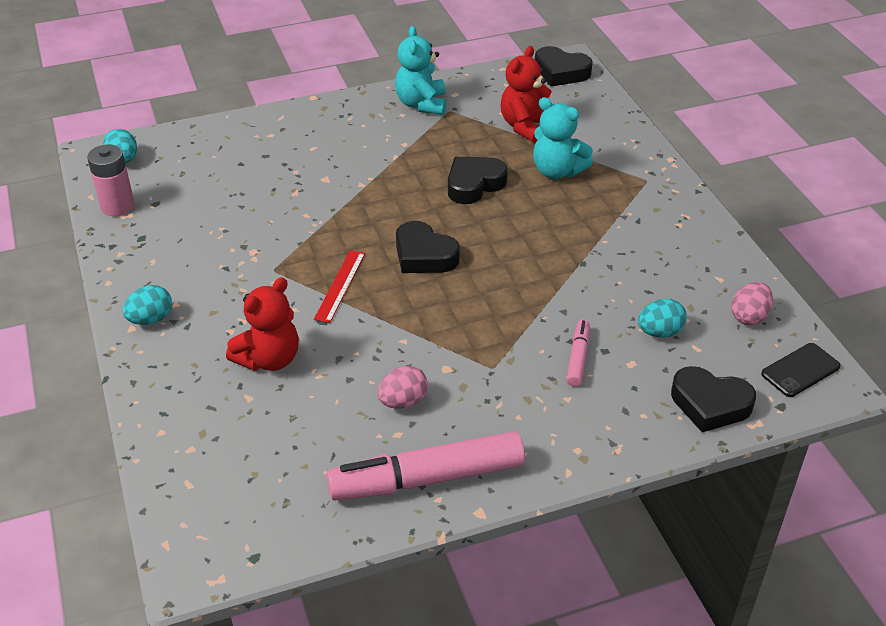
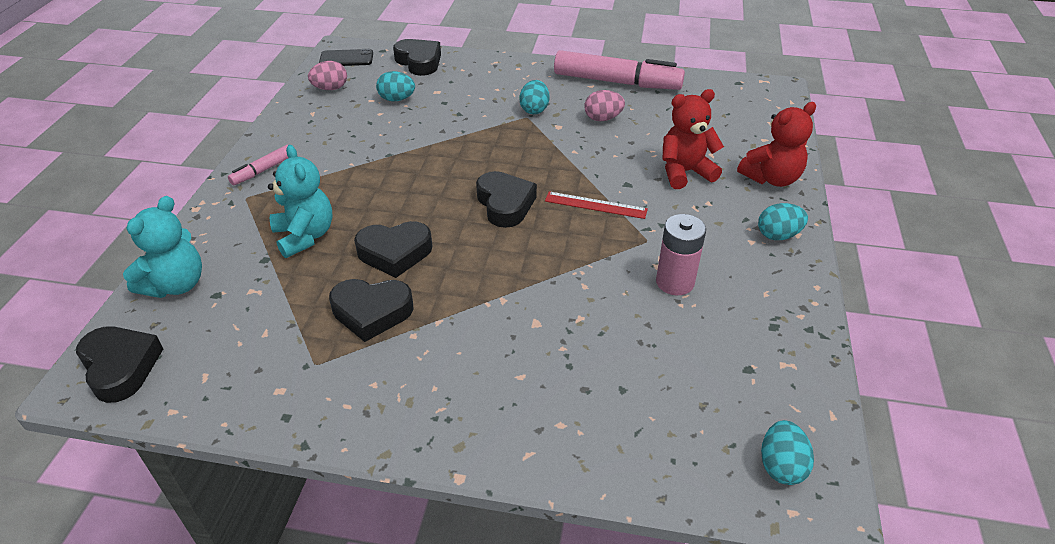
camera: 150 degrees left, 0 degrees up
(117, 206) = (797, 383): pink battery -> pink battery (675, 282)
(340, 285) = (595, 205): red ruler -> red ruler turned 60 degrees clockwise
(421, 104) = (335, 390): turquoise teddy bear -> turquoise teddy bear (176, 284)
(446, 145) = (372, 312): none -> black heart
(493, 382) = (534, 109): none -> turquoise egg
(525, 126) = (265, 301): red teddy bear -> red teddy bear (771, 178)
(578, 358) = (466, 104): pink marker -> pink marker (263, 170)

